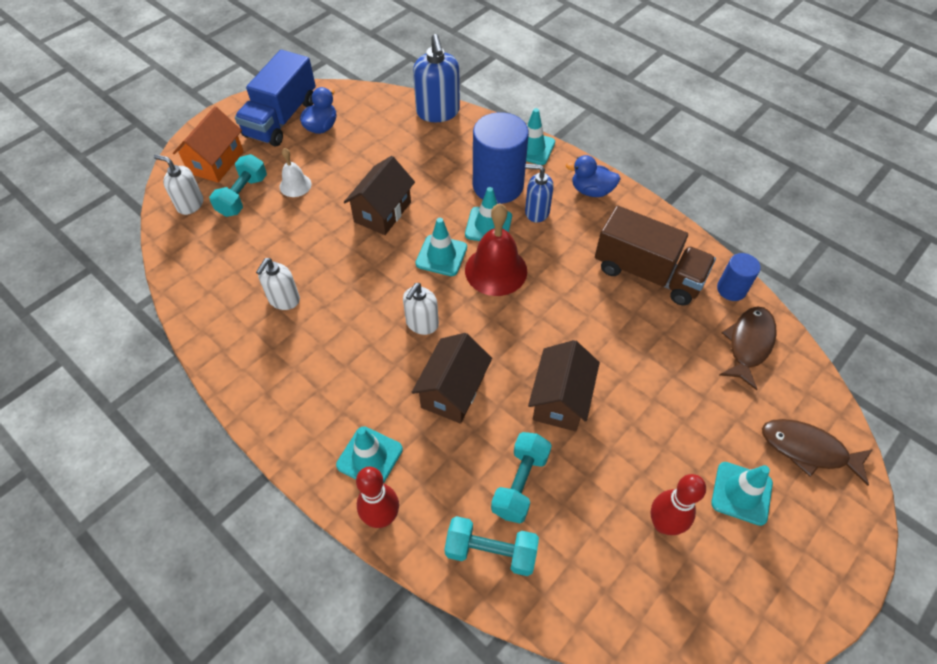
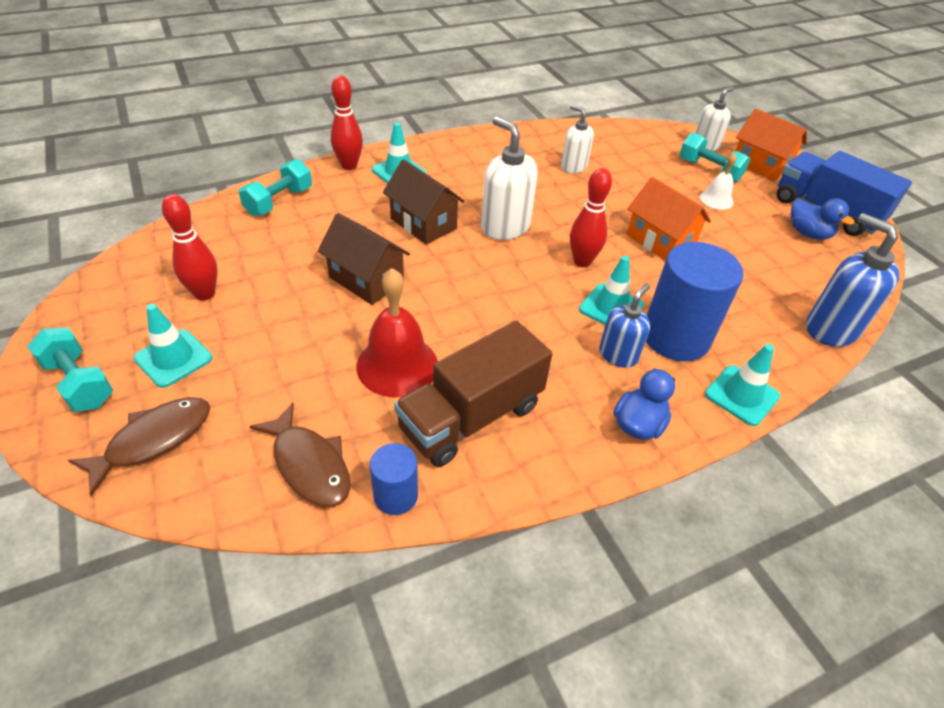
camera: 110 degrees right, 10 degrees down
(382, 212) = (660, 241): brown house -> orange house
(422, 323) = (505, 227): white soap dispenser -> white soap dispenser, size x1.58
(438, 112) = (830, 329): blue soap dispenser -> blue soap dispenser turned 45 degrees clockwise
(441, 255) = (582, 261): turquoise traffic cone -> red bowling pin
(496, 270) = (543, 291): red bell -> red bell (397, 365)
(520, 483) = (314, 231): turquoise dumbbell -> turquoise dumbbell (79, 382)

